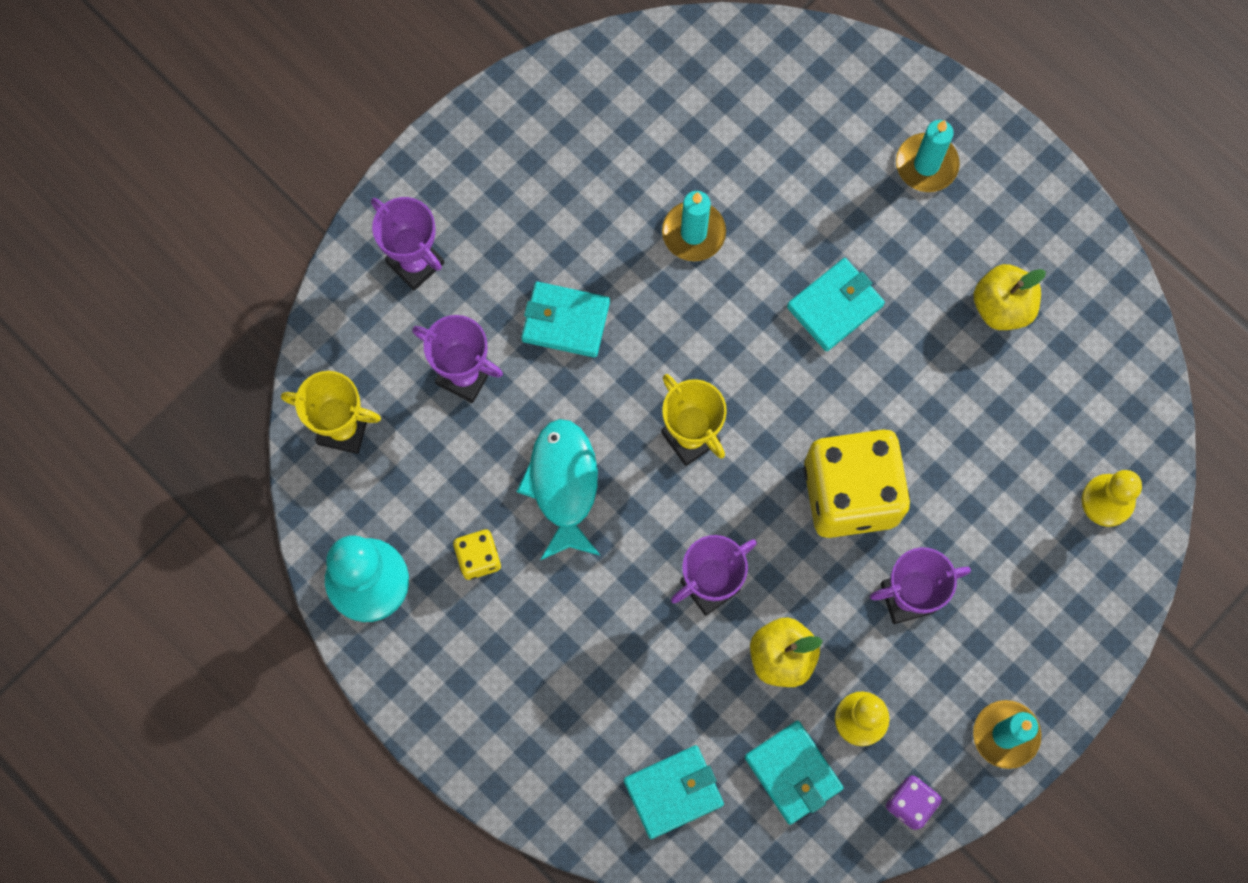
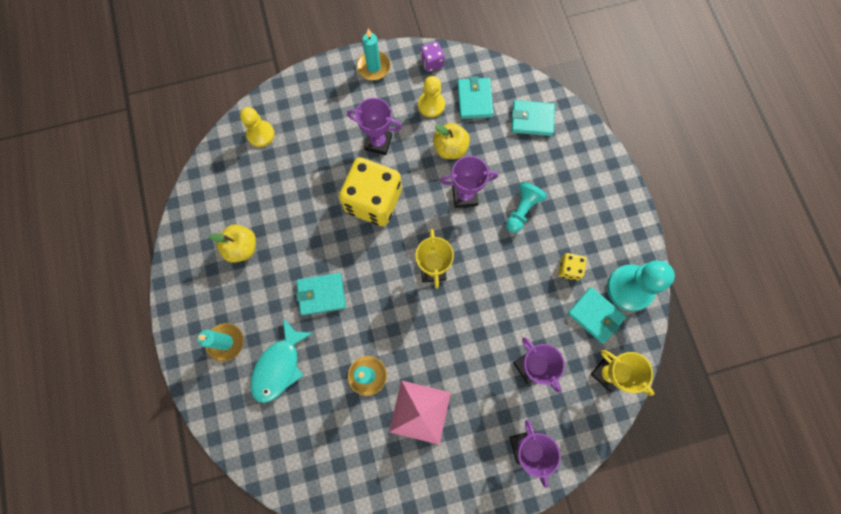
camera: 150 degrees left, 0 degrees up
(563, 485) = (508, 281): turquoise fish -> turquoise fish (279, 366)
(565, 321) = (461, 365): turquoise wallet -> turquoise wallet (595, 315)
(589, 226) = (420, 412): none -> pink pyramid
(603, 615) = (522, 210): none -> turquoise pawn

